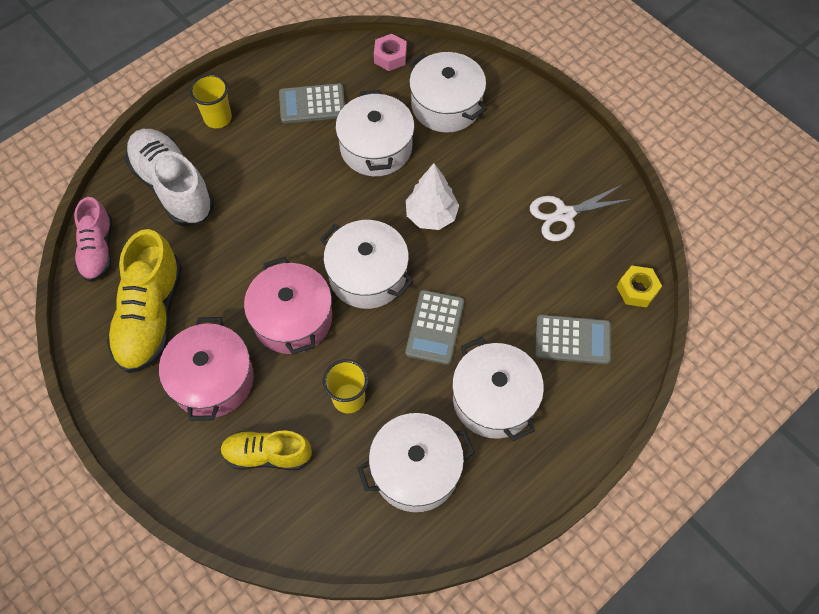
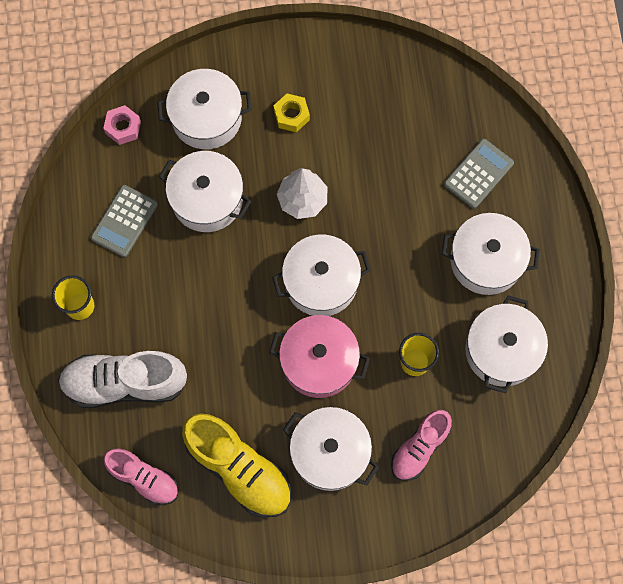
camera: 55 degrees left, 10 degrees up
(213, 380) = (330, 453): pink pot -> white pot
(267, 455) = (419, 448): yellow shoe -> pink shoe
(434, 327) = (400, 263): grey calculator -> none
(564, 215) = (373, 104): white scissors -> none
(637, 290) = (471, 100): yellow nut -> yellow nut (291, 115)

